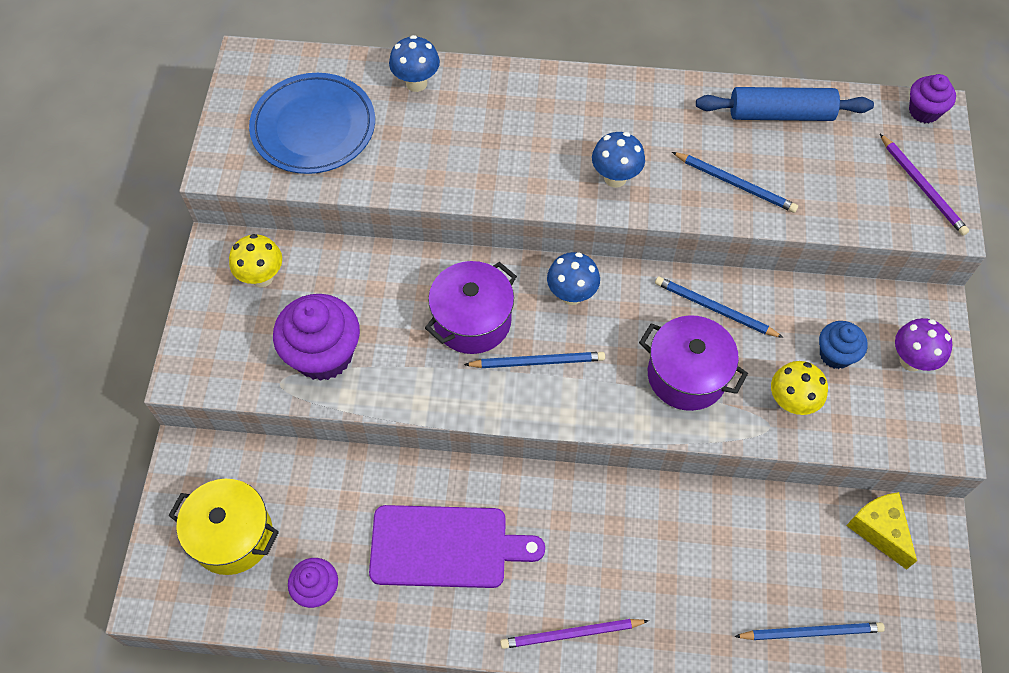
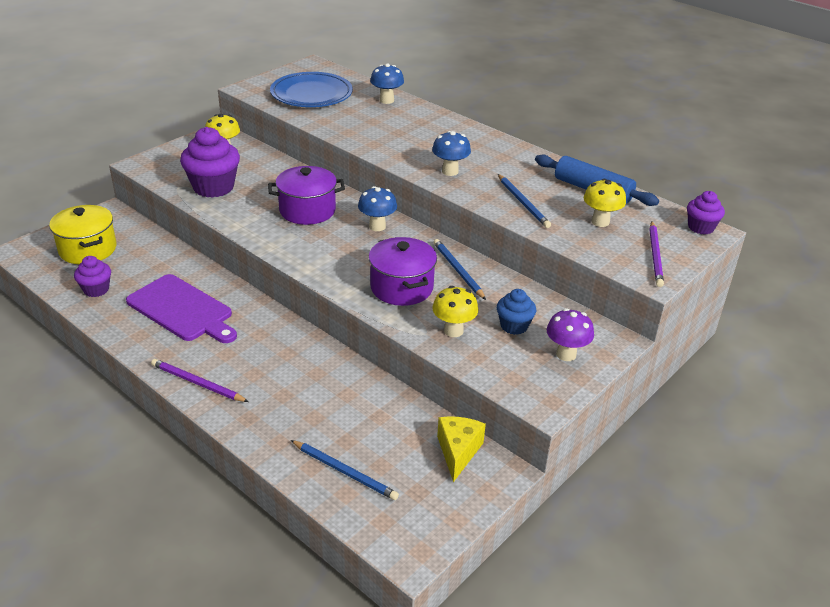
camera: 35 degrees right, 25 degrees down
(537, 361) = (321, 241): blue pencil -> none
(832, 165) = (600, 222): none -> yellow mushroom

